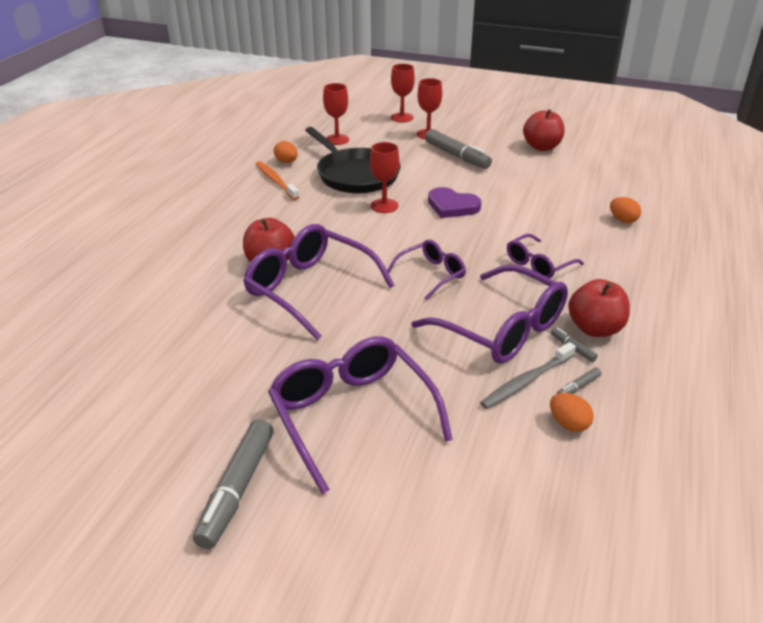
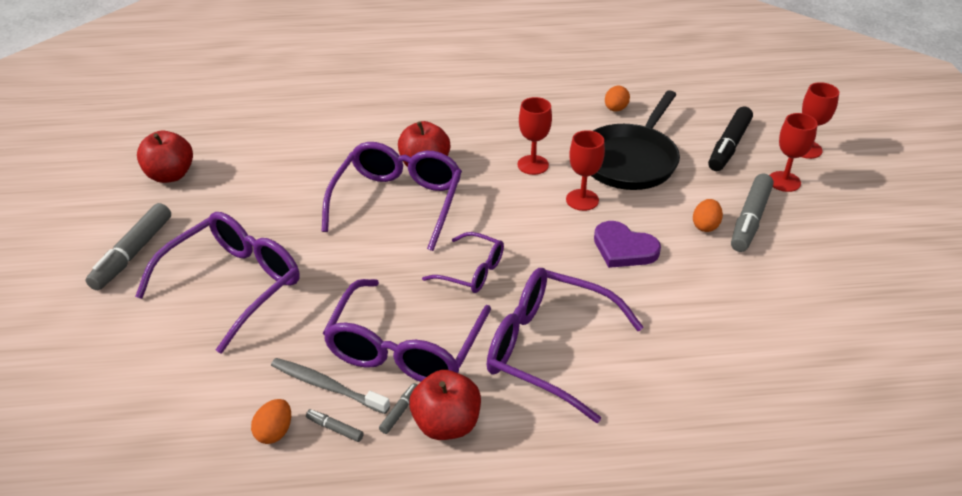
camera: 65 degrees right, 5 degrees up
(237, 489) = (133, 253): grey marker -> grey marker turned 60 degrees counterclockwise
(275, 181) = (571, 116): orange toothbrush -> none
(337, 140) = (697, 123): red goblet -> red goblet (533, 165)
(374, 138) = (729, 146): none -> black marker
(452, 206) = (624, 248): purple heart -> purple heart turned 60 degrees counterclockwise
(538, 265) = (548, 349): purple glasses -> purple glasses, size x1.81
(541, 147) = (856, 287): red apple -> red apple (170, 175)
(623, 220) = (718, 409): orange egg -> orange egg (705, 226)

